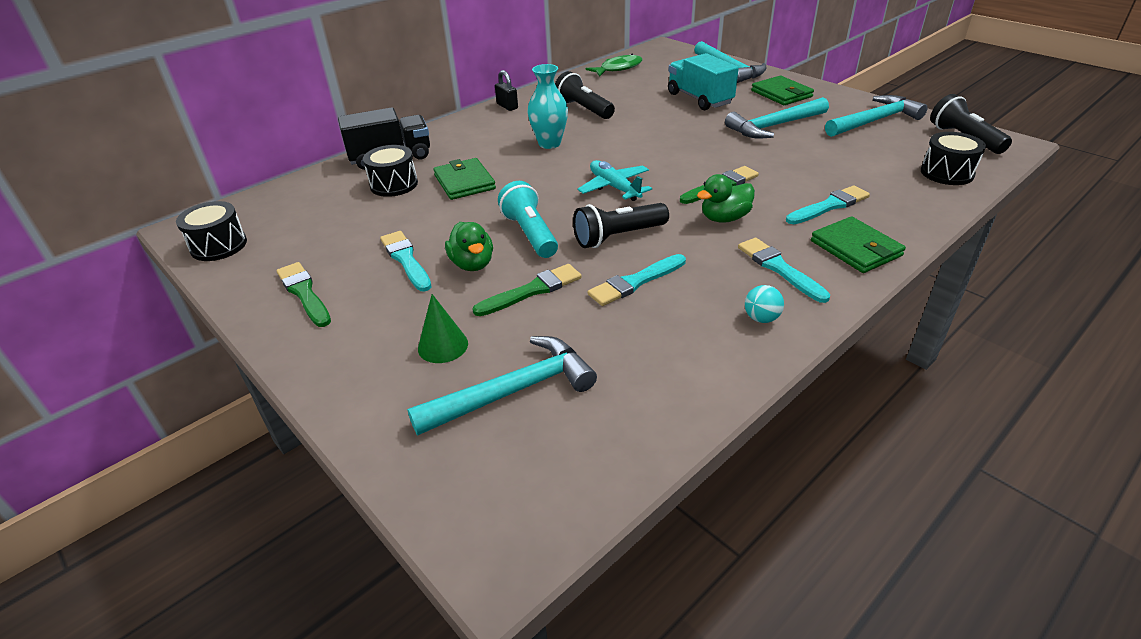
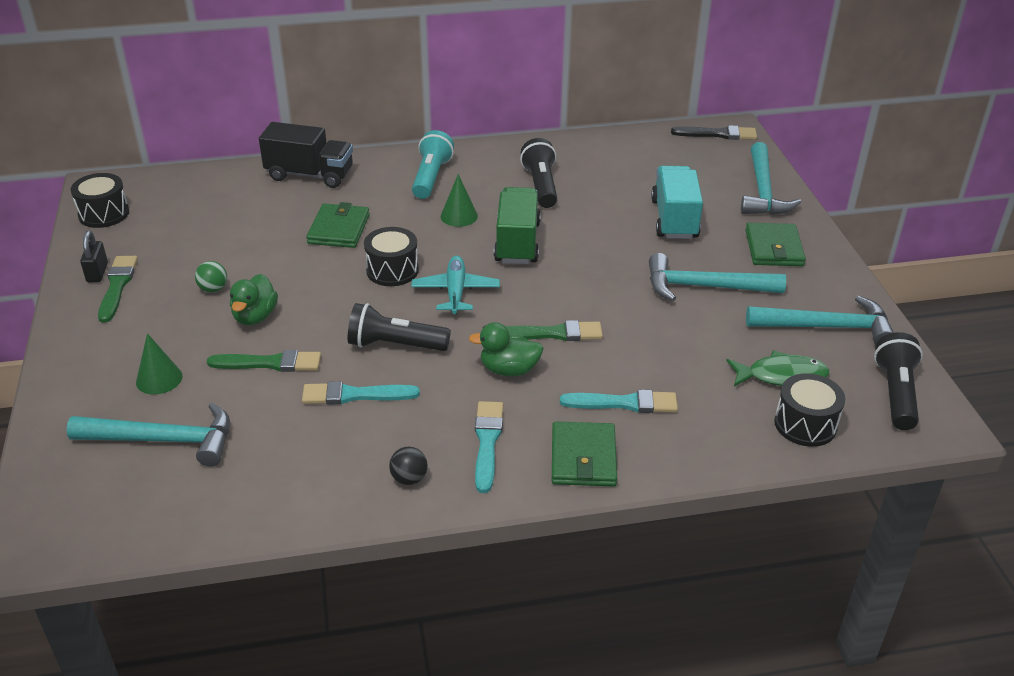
camera: 30 degrees right, 0 degrees up
(394, 184) = (282, 207): black drum -> black drum (392, 270)
(406, 259) = (213, 289): turquoise brush -> green ball
(507, 106) = (474, 153): black padlock -> black padlock (97, 273)
(530, 234) = (330, 308): turquoise flashlight -> turquoise flashlight (431, 177)
(549, 144) = (459, 216): turquoise vase -> green cone
(615, 144) = (517, 243): none -> green truck
(618, 68) = (642, 144): green fish -> green fish (781, 376)
(658, 51) = (718, 134): none -> black brush
(761, 318) = (409, 478): turquoise ball -> black ball

